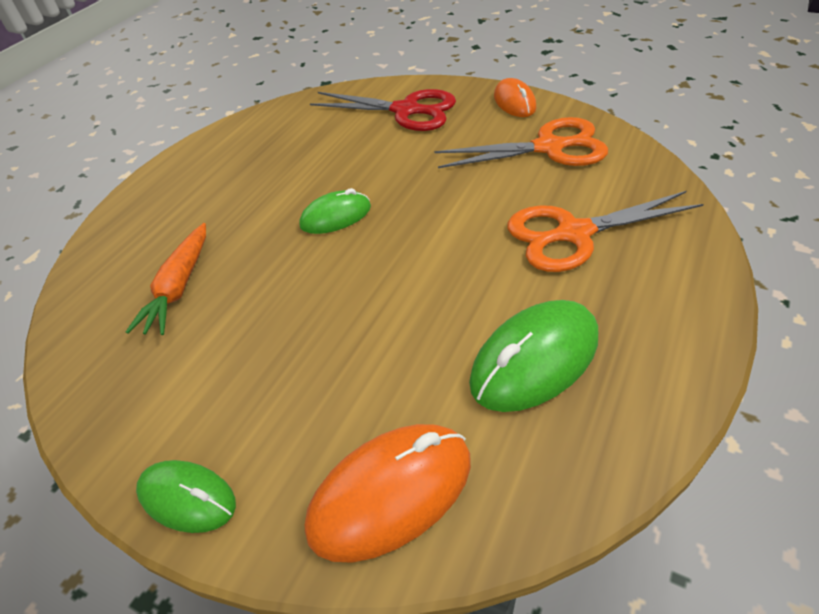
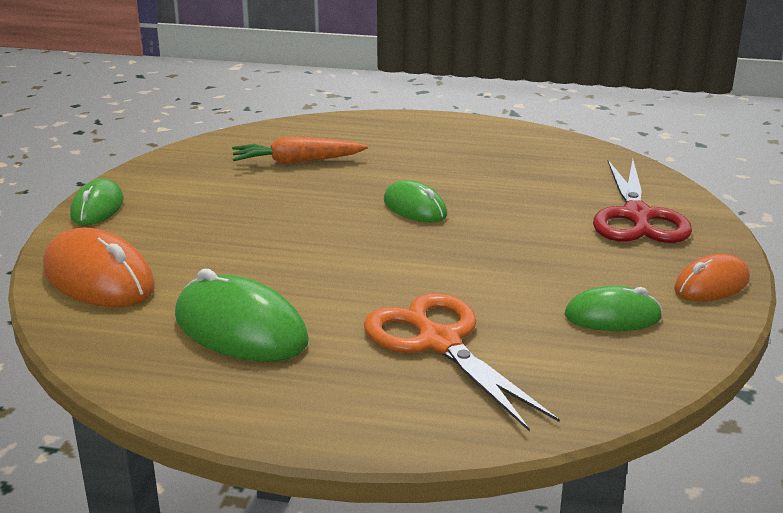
camera: 70 degrees right, 20 degrees down
(548, 147) = (612, 317): orange scissors -> green mouse

